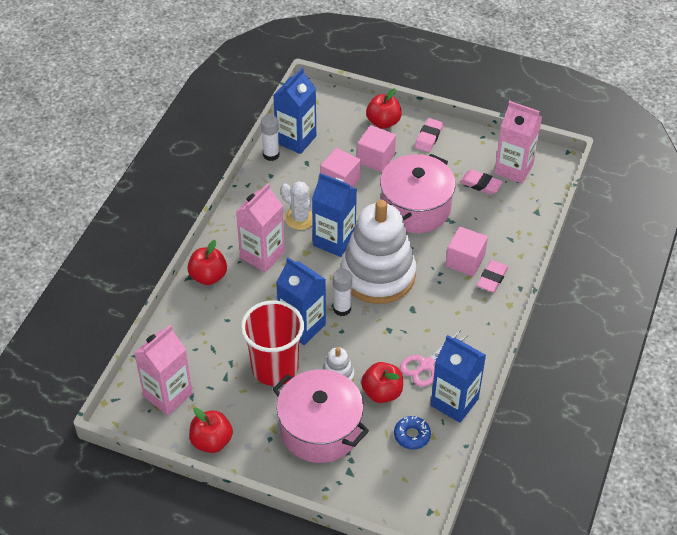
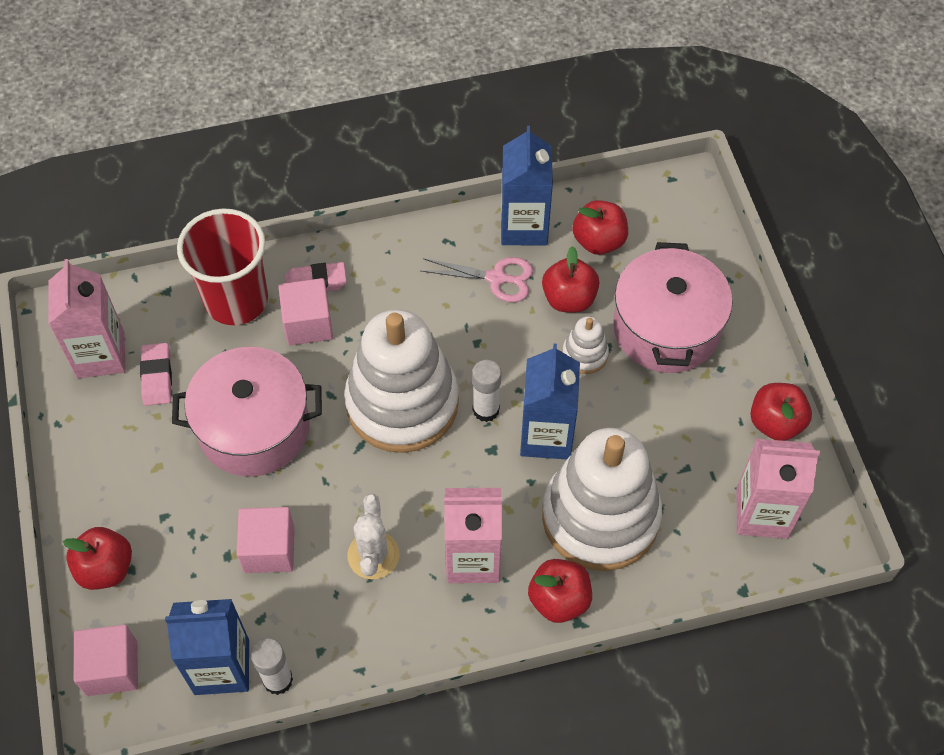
camera: 125 degrees left, 10 degrees up
(234, 321) = (600, 517): none -> white stacking toy
(275, 368) = (628, 425): red cup -> red cup (236, 300)
(334, 240) = (382, 488): blue carton -> none
(376, 158) = (190, 532): pink cube -> pink cube (112, 668)
(412, 435) = (599, 241): blue donut -> red apple
(428, 137) = (102, 490): pink eraser -> none

